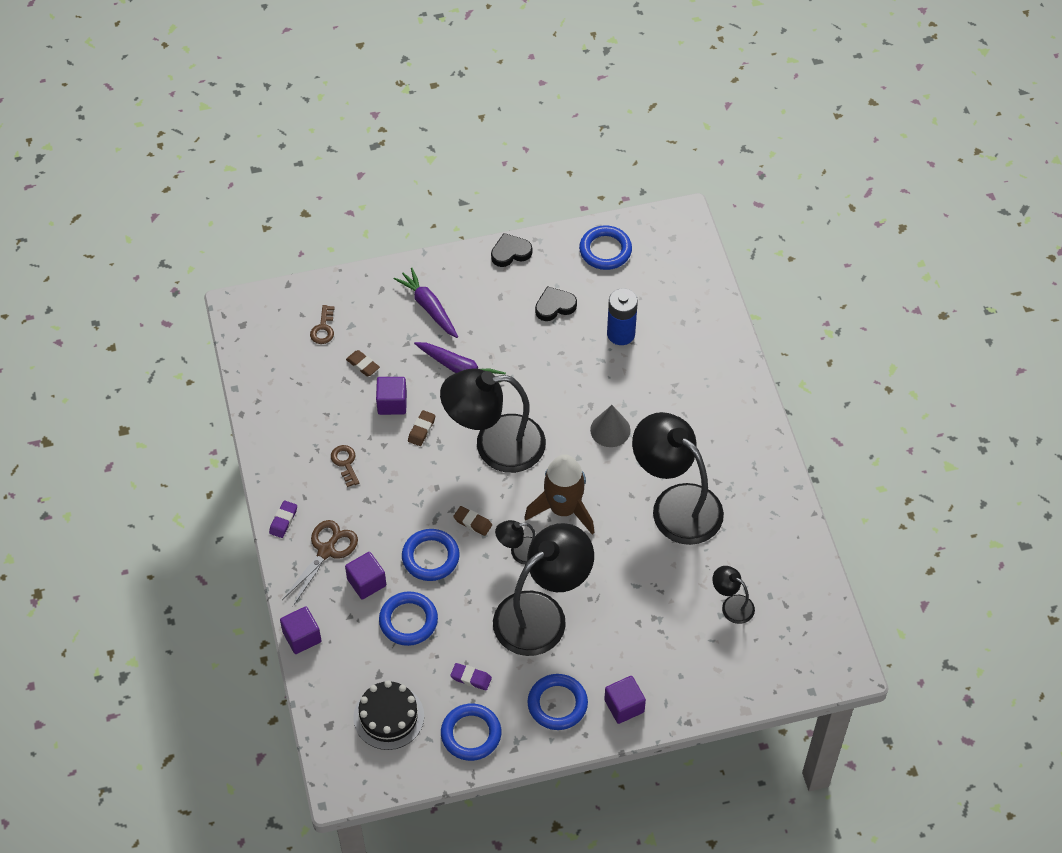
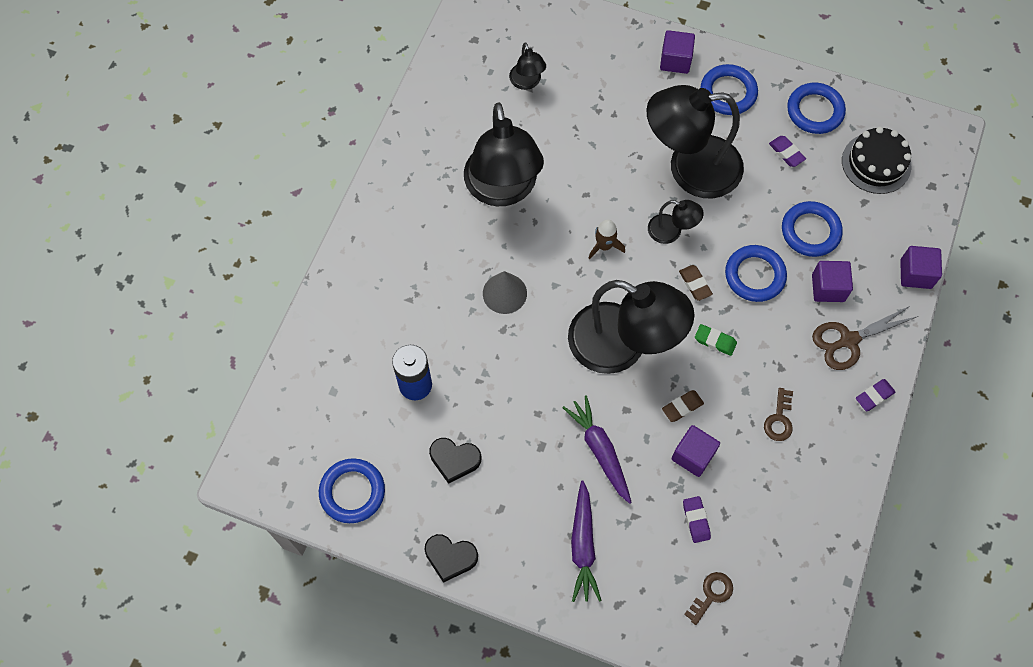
camera: 145 degrees left, 10 degrees up
(363, 365) = (696, 520): brown eraser -> purple eraser
(428, 489) = (715, 341): none -> green eraser
(563, 509) = (604, 246): brown rocket -> brown rocket, size x0.50

